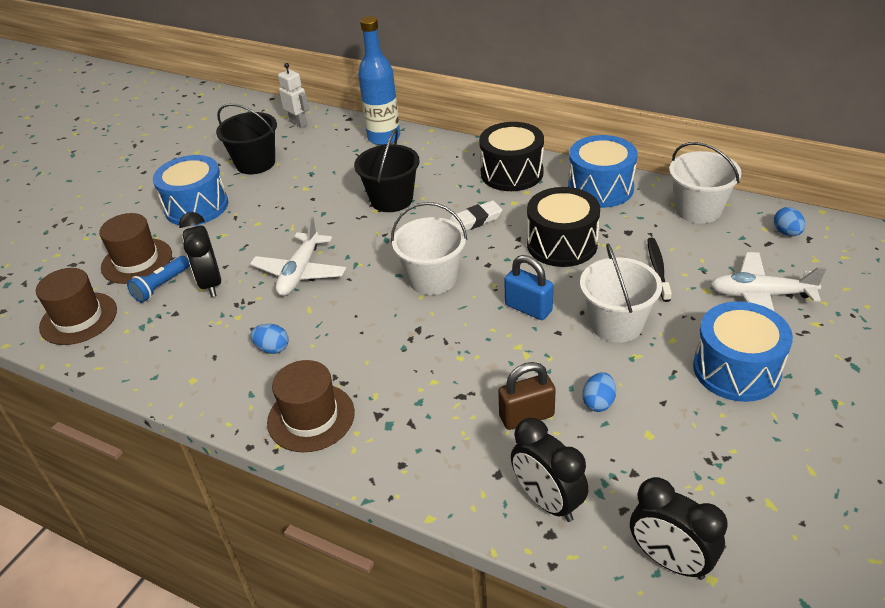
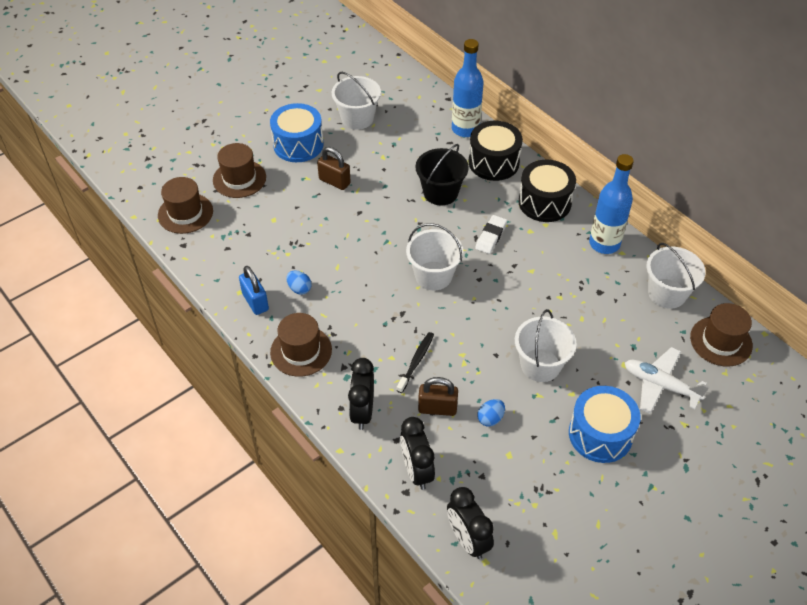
camera: 20 degrees right, 10 degrees up
(161, 286) = (247, 207): blue flashlight -> none
(210, 283) = (281, 218): black clock -> black clock (362, 412)
(255, 163) = (357, 118): black bucket -> white bucket
(259, 227) = (334, 181): none -> brown padlock
(299, 123) = (407, 89): white robot -> none
(300, 272) = (345, 233): white plane -> none
(474, 221) = (491, 236): white eraser -> white eraser turned 60 degrees counterclockwise
(528, 308) = (486, 327): blue padlock -> blue padlock (255, 302)
(562, 244) = (543, 283): black drum -> black drum (493, 162)
(600, 188) = (604, 244): blue drum -> blue bottle
(658, 269) = (600, 333): black toothbrush -> black toothbrush (416, 361)
(786, 233) = (721, 341): blue egg -> brown hat

